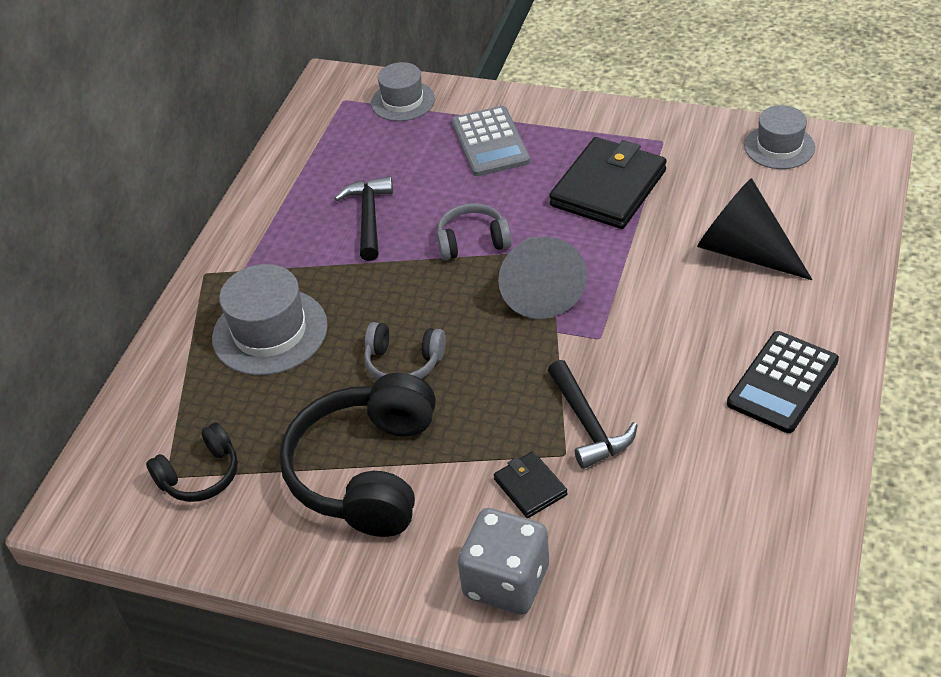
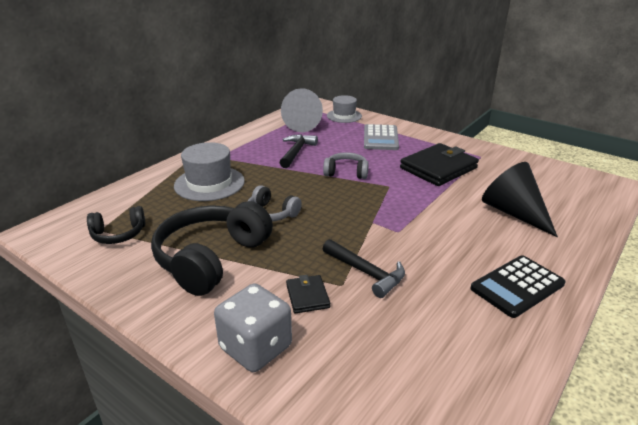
camera: 15 degrees right, 15 degrees down
(539, 288) = (373, 200): grey cone -> grey cone (305, 124)
(588, 424) = (366, 273): black hammer -> black hammer turned 45 degrees counterclockwise
(779, 147) = (554, 172): grey hat -> none

